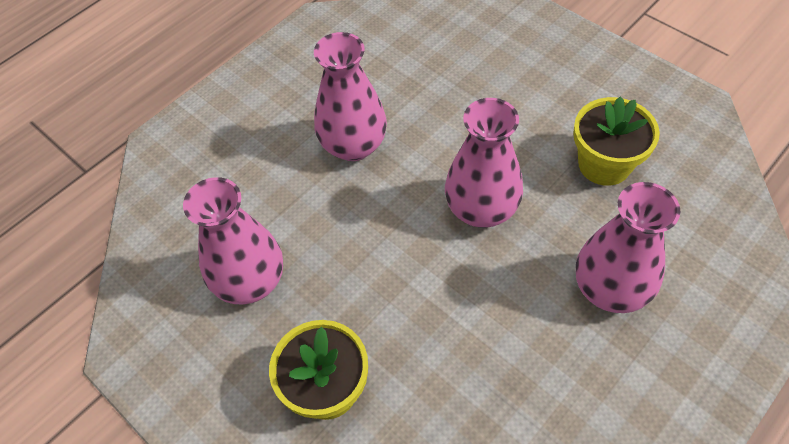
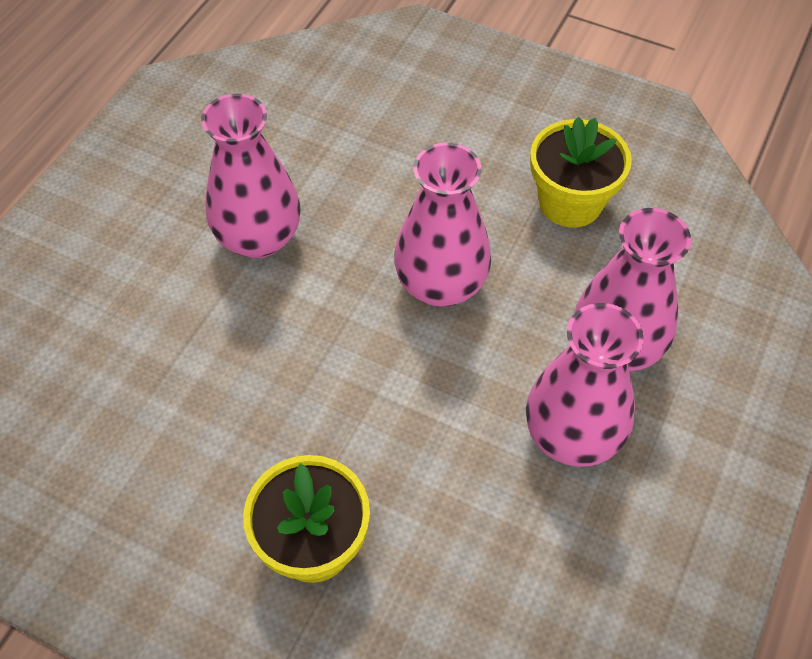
camera: 20 degrees left, 0 degrees up
(250, 282) = (174, 436): pink vase -> pink vase (572, 435)

